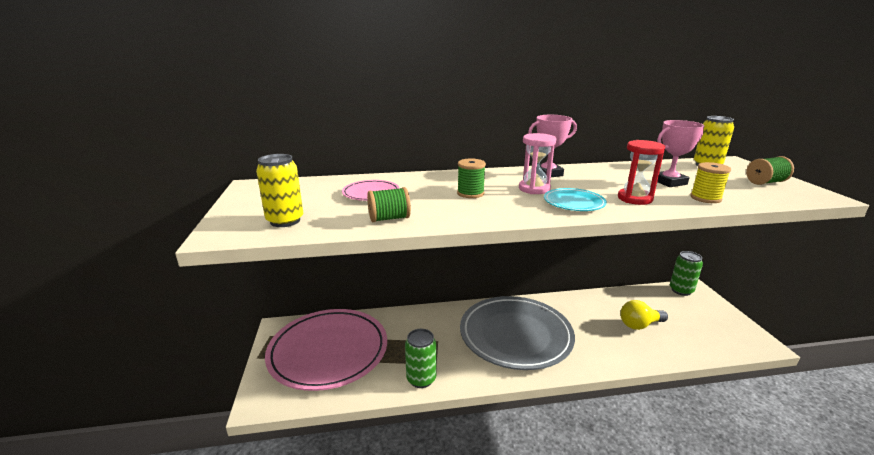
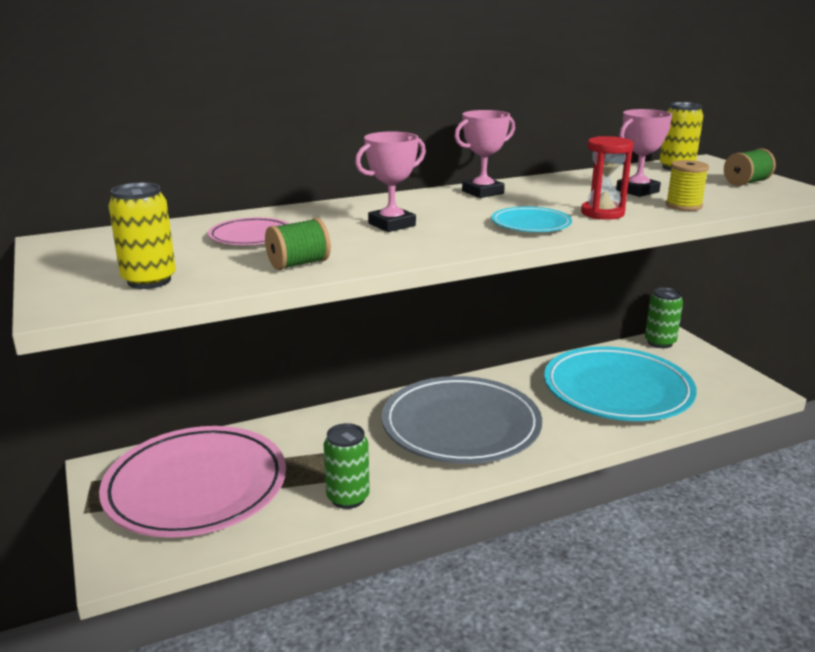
camera: 15 degrees left, 0 degrees up
(470, 193) = (392, 225): green spool -> pink trophy
(534, 189) = (473, 212): pink hourglass -> none
(639, 325) = (617, 390): yellow light bulb -> turquoise plate

